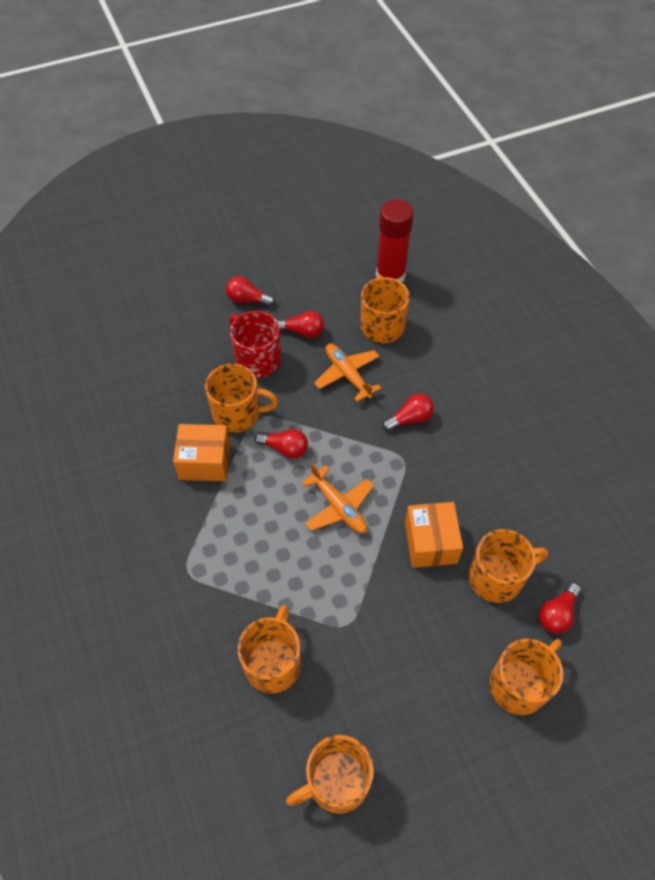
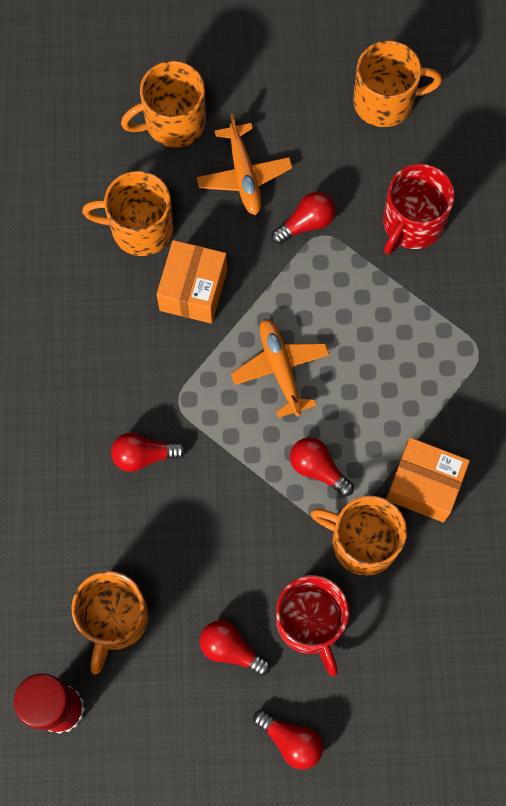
camera: 160 degrees left, 15 degrees up
(273, 663) = (412, 223): orange mug -> red mug
(347, 374) = (196, 552): orange plane -> orange plane (244, 175)
(557, 614) = (97, 172): red light bulb -> red light bulb (306, 223)

